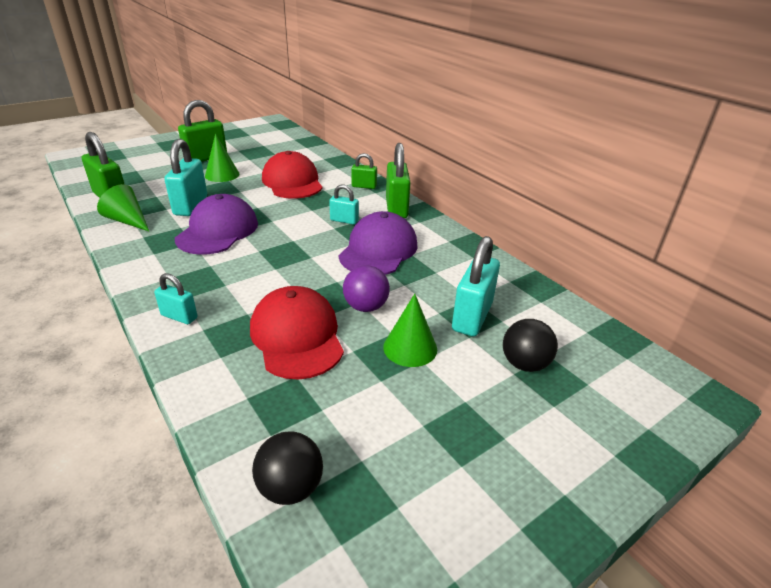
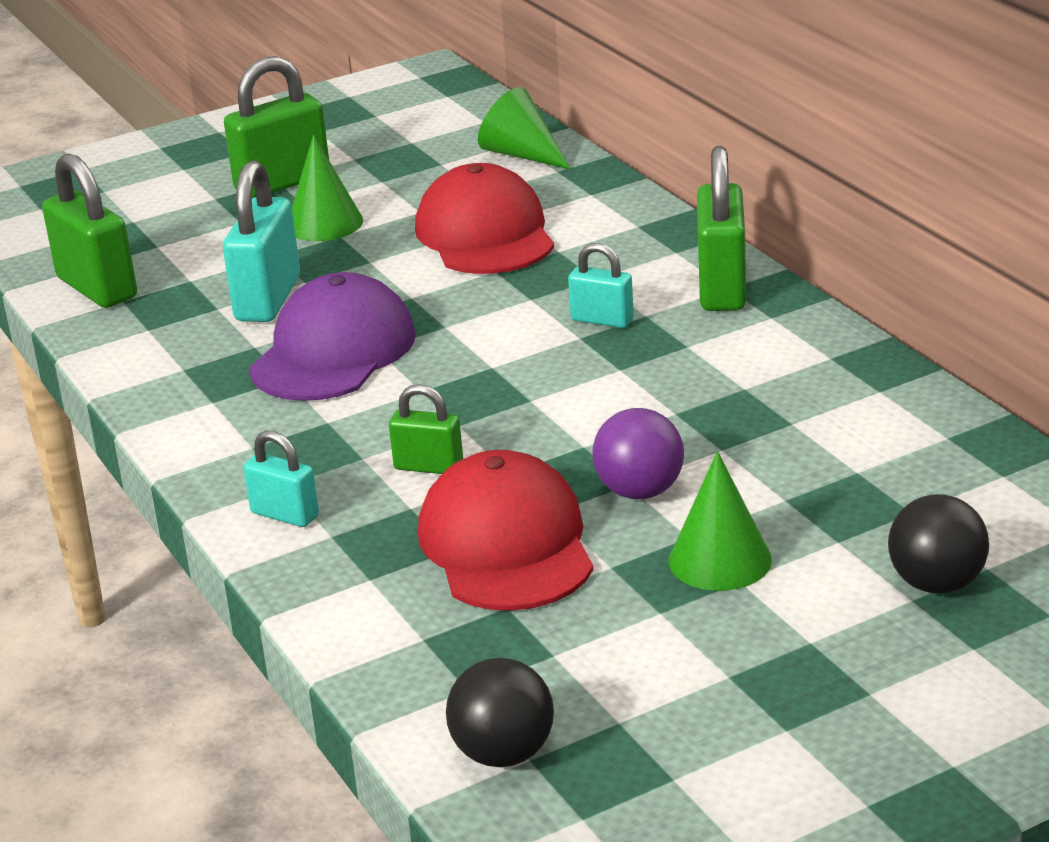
camera: 10 degrees right, 5 degrees down
(128, 221) = (145, 337): green cone -> green cone (522, 155)
(364, 186) = (651, 238): green padlock -> green padlock (428, 467)
(378, 250) = (673, 381): purple cap -> none
(472, 317) = (851, 506): turquoise padlock -> none

